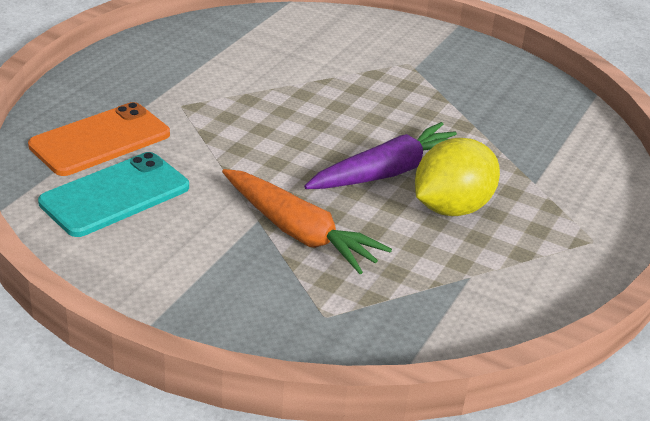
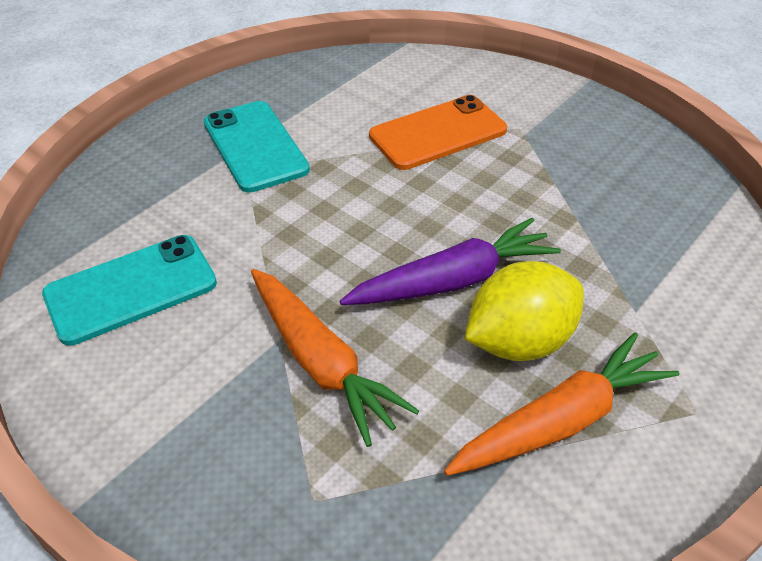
camera: 15 degrees right, 10 degrees up
(100, 140) = (143, 212): orange phone -> orange phone (438, 133)
(181, 86) = (255, 146): none -> turquoise phone
(497, 253) = (561, 421): none -> orange carrot

